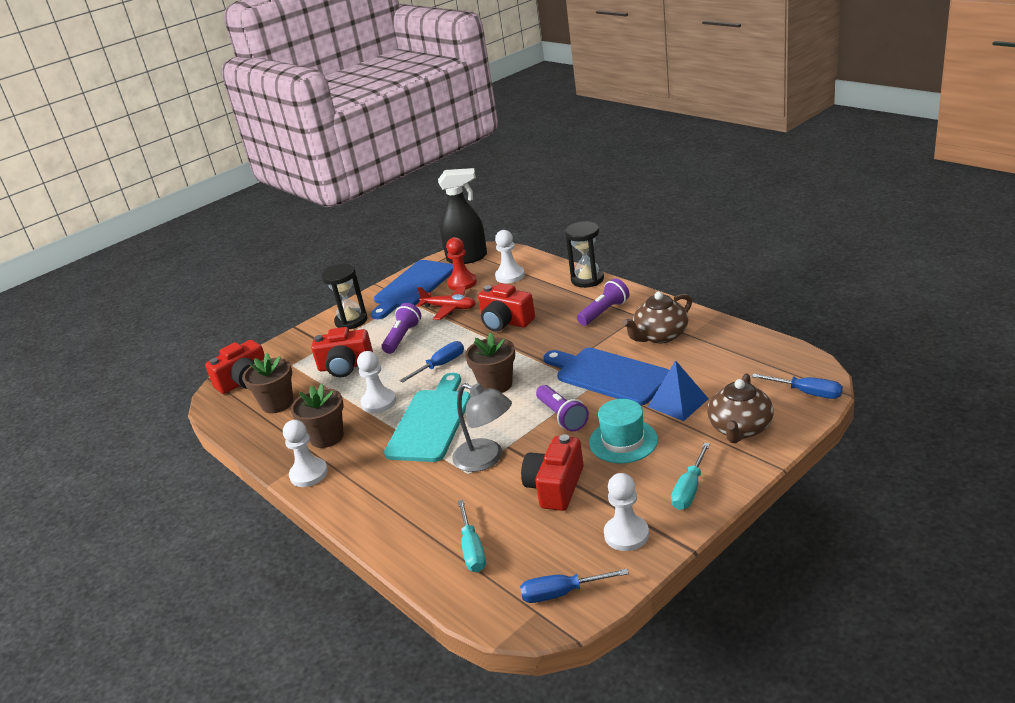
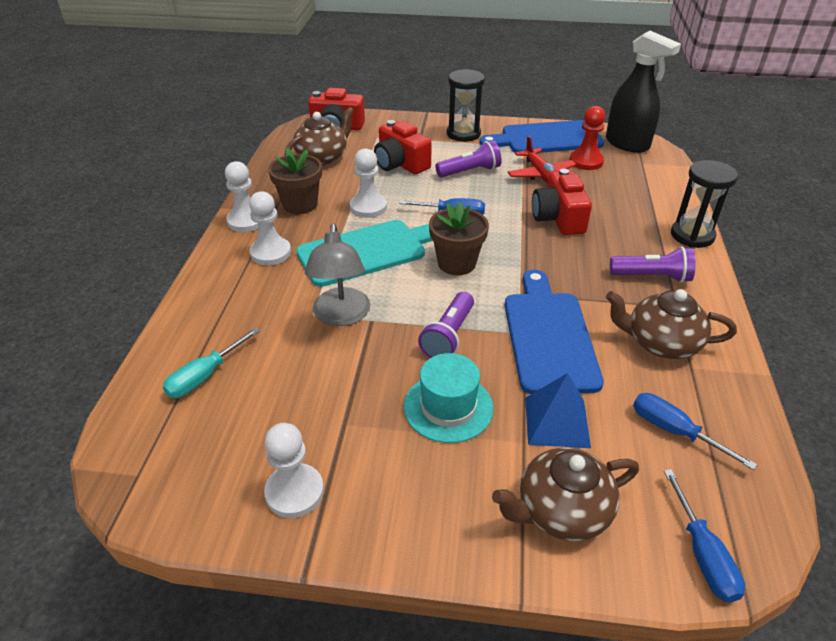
camera: 45 degrees right, 10 degrees up
(277, 403) = (322, 157): brown flower pot -> brown teapot
(510, 276) = (633, 183): white pawn -> white pawn (271, 253)
(555, 487) = (334, 389): red camera -> none
(561, 593) = (173, 481): blue screwdriver -> blue screwdriver (673, 431)
(689, 490) = (408, 515): turquoise screwdriver -> none

